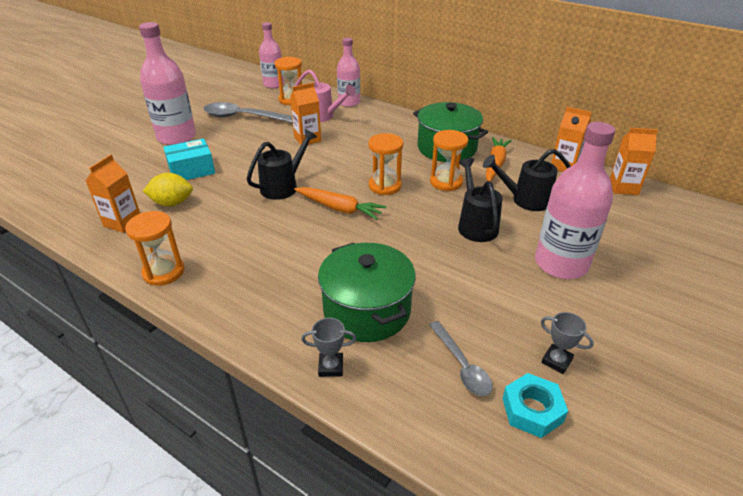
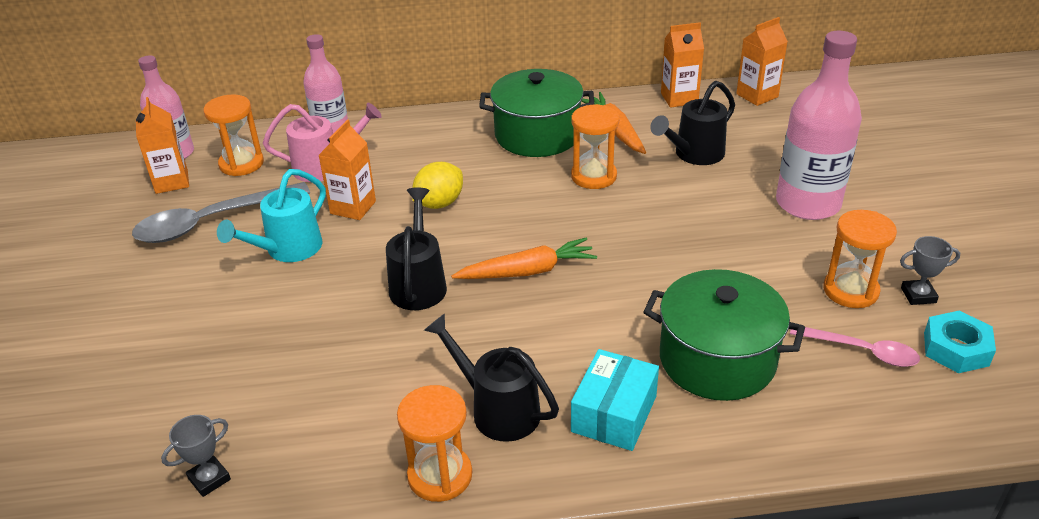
camera: 40 degrees left, 0 degrees up
(123, 222) = (274, 459): orange carton -> orange carton (172, 182)
(172, 203) = (303, 391): yellow lemon -> yellow lemon (439, 203)
(176, 137) = (148, 303): pink bottle -> none
(191, 170) = (255, 334): turquoise box -> turquoise box (614, 414)
(254, 143) = (287, 250): none -> turquoise watering can
(331, 367) = (766, 435): grey trophy -> grey trophy (209, 479)
(385, 186) = (537, 216): orange hourglass -> orange hourglass (850, 290)
(462, 365) = (862, 351): grey spoon -> pink spoon
(475, 224) = (687, 207): black watering can -> black watering can (497, 409)

